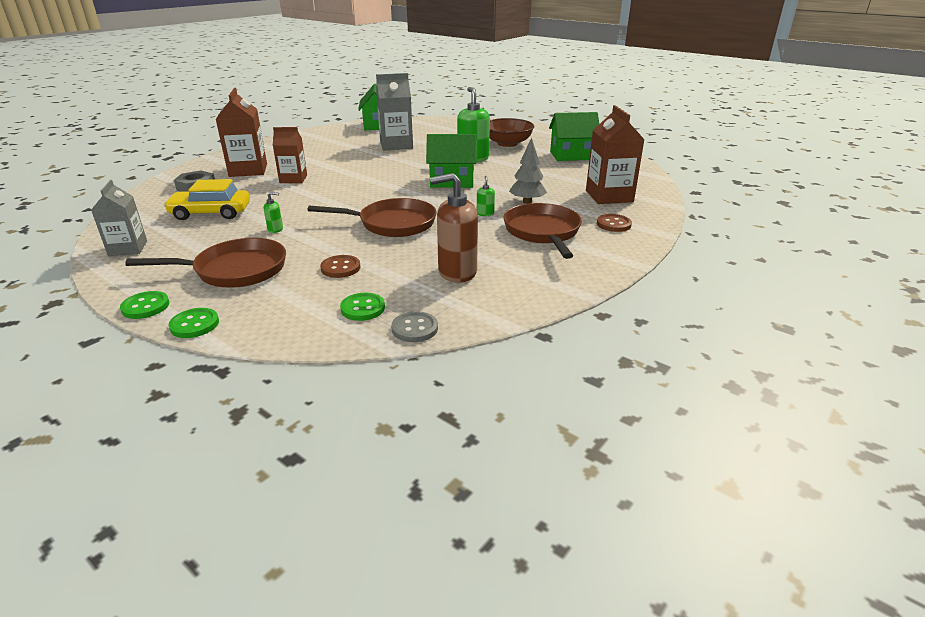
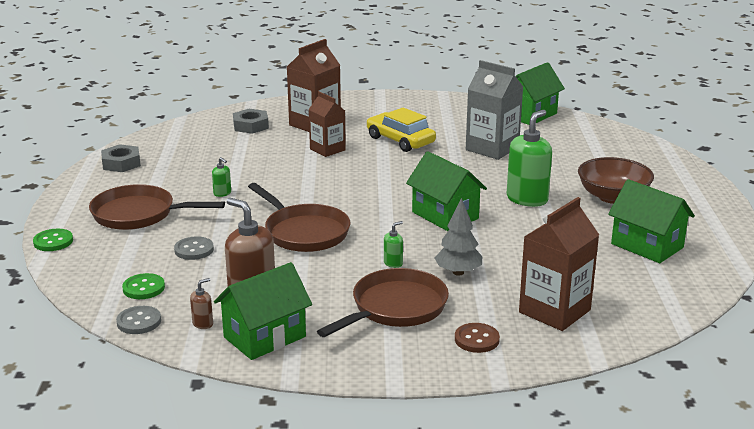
camera: 50 degrees right, 5 degrees down
(128, 248) = (121, 163): grey carton -> grey nut
(145, 306) = (56, 214): green button -> none
(211, 213) = (214, 156): yellow car -> yellow car (400, 140)
(235, 270) = (139, 214): brown pan -> brown pan turned 150 degrees clockwise
(340, 268) = (194, 250): brown button -> grey button
(462, 302) = (203, 324): none -> brown soap dispenser
(517, 285) = (264, 337): none -> green house

